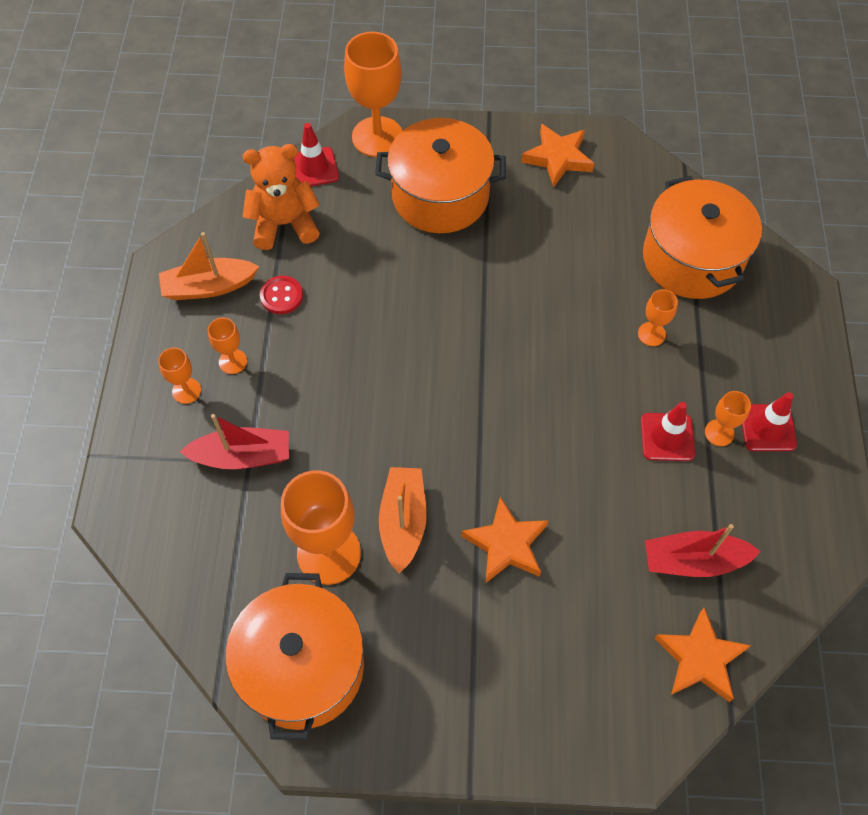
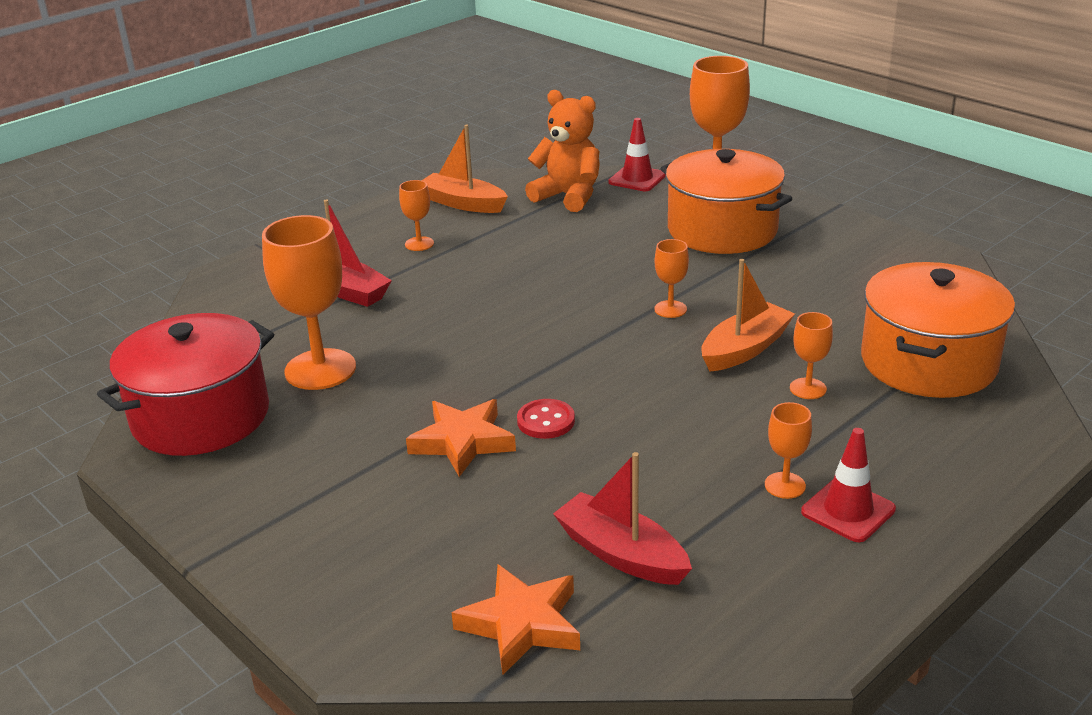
camera: 45 degrees right, 30 degrees down
(186, 391) = (365, 243): orange goblet -> orange goblet (670, 309)
(281, 296) = (507, 228): red button -> red button (546, 421)
(302, 667) = (201, 417): orange pot -> red pot
(403, 522) = (402, 383): orange boat -> orange boat (745, 349)
(558, 158) = (870, 250): orange star -> none
(667, 437) = (722, 459): red traffic cone -> none

